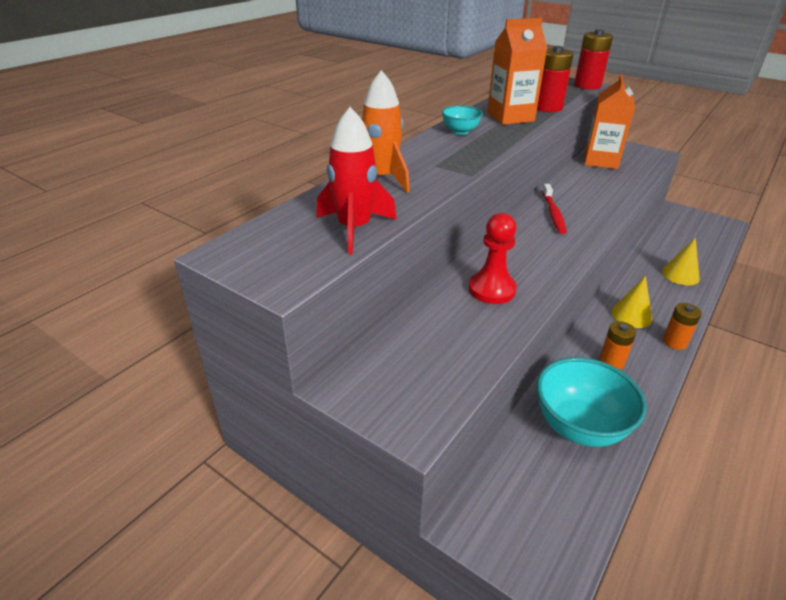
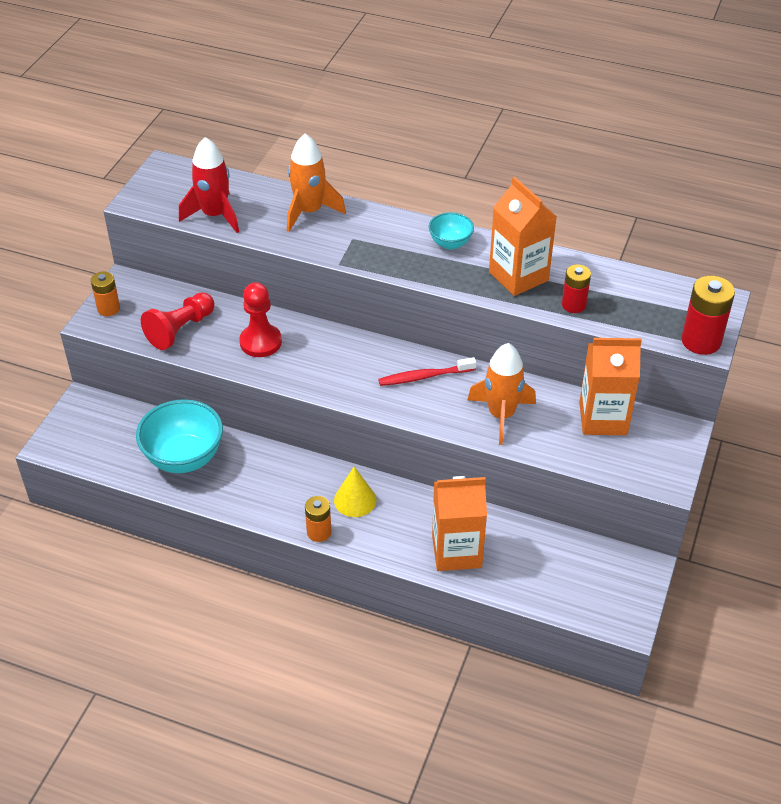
camera: 75 degrees right, 10 degrees up
(456, 345) = (180, 330): none -> red pawn
(547, 107) = (573, 305): red battery -> red battery, size x0.63
(599, 192) = (501, 415): none -> orange rocket
(611, 361) = (273, 481): orange battery -> orange battery (108, 308)
(680, 275) = (456, 551): yellow cone -> orange carton

